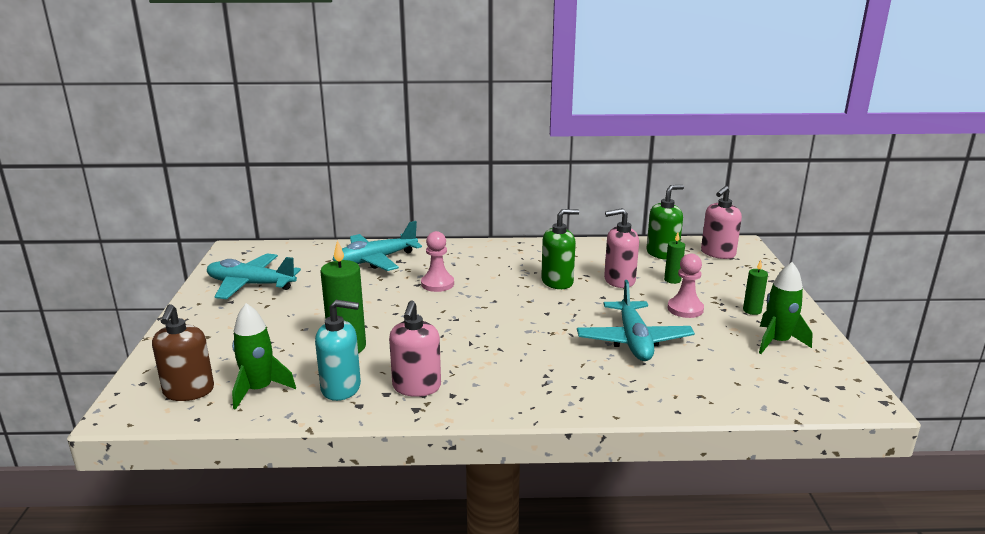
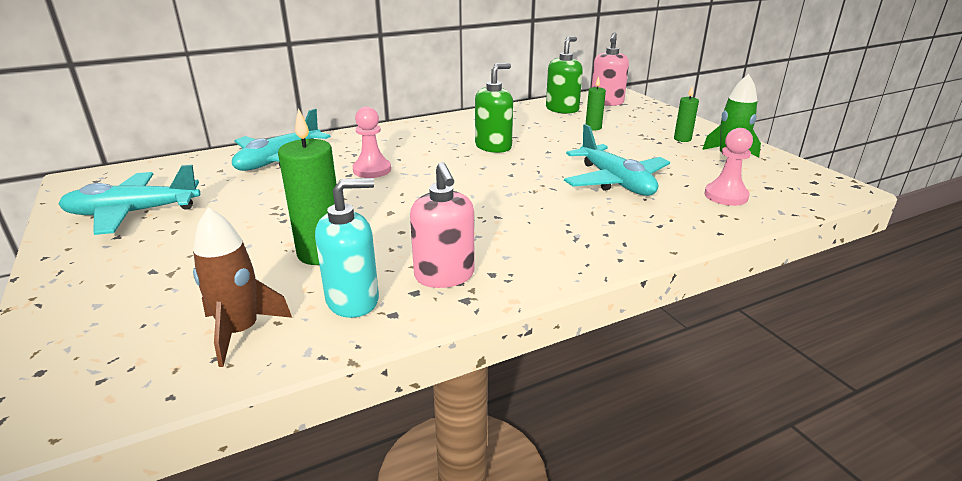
camera: 25 degrees left, 5 degrees up
(188, 391) = (129, 363): brown soap dispenser -> none
(259, 390) = (240, 331): green rocket -> brown rocket
(619, 280) = (548, 136): pink soap dispenser -> none
(685, 309) = (629, 148): pink pawn -> pink pawn (726, 196)

